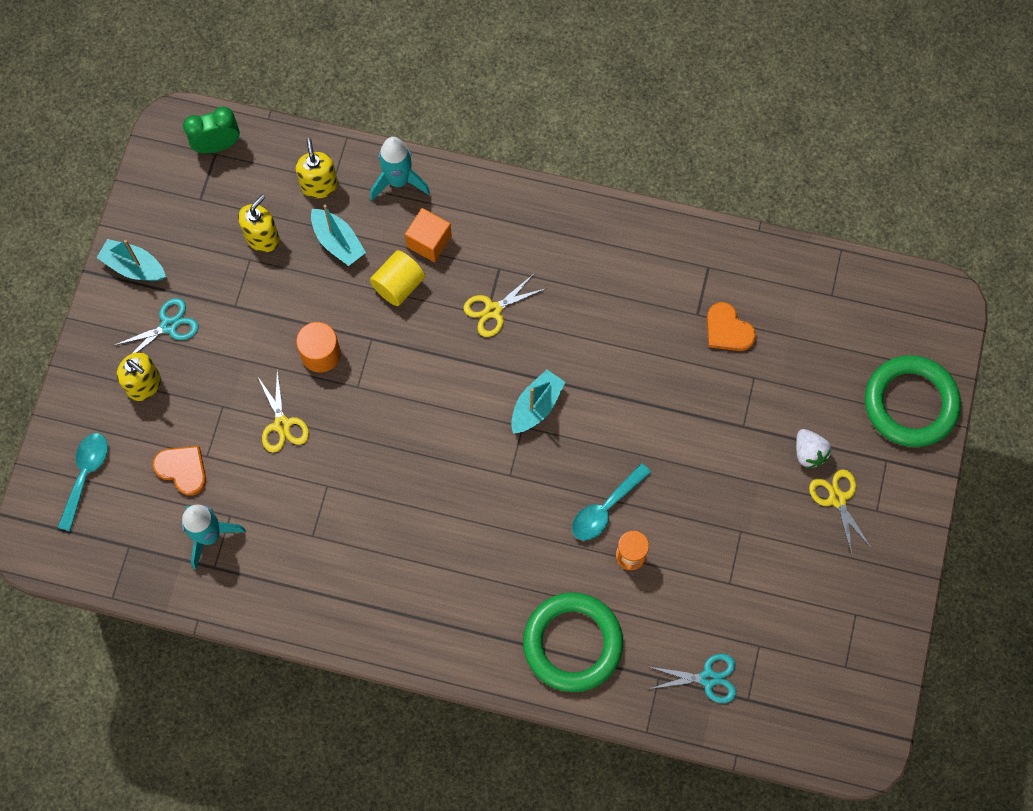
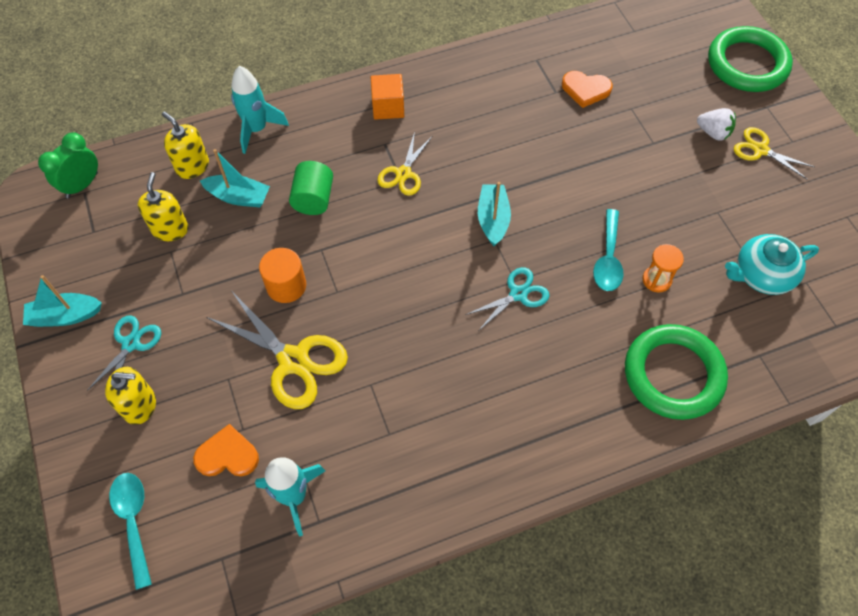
camera: 35 degrees left, 10 degrees down
(282, 424) = (293, 360): yellow scissors -> yellow scissors, size x1.69
(398, 285) = (313, 199): yellow cylinder -> green cylinder
(429, 241) = (314, 156): orange cube -> orange cube (388, 107)
(708, 678) = (794, 330): turquoise scissors -> turquoise scissors (518, 294)
(726, 613) = (762, 275): none -> turquoise teapot

